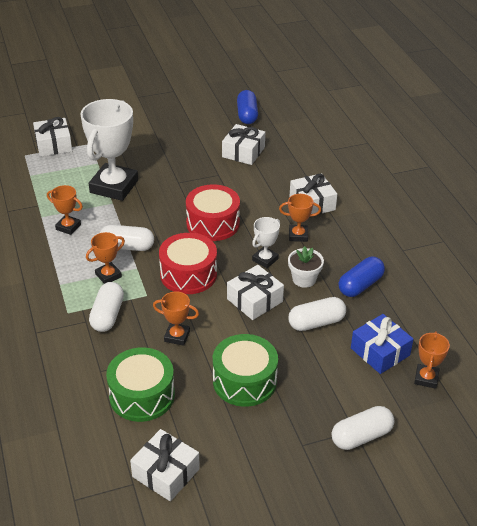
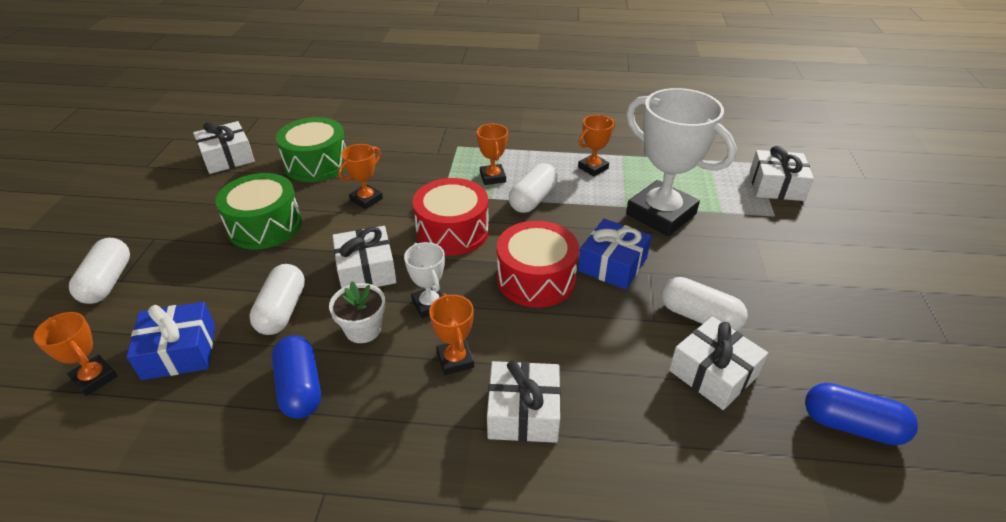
camera: 115 degrees right, 0 degrees up
(107, 315) = (434, 166): white capsule -> white capsule (699, 317)
(180, 197) = (612, 264): none -> blue gift
(298, 235) = (455, 360): orange trophy -> orange trophy turned 45 degrees counterclockwise

